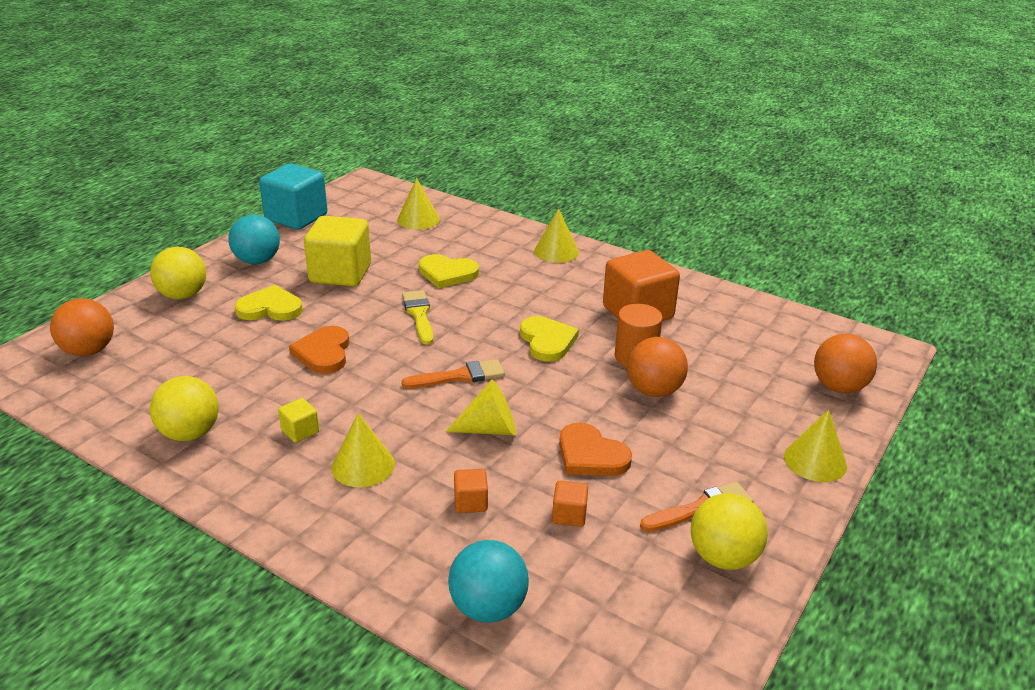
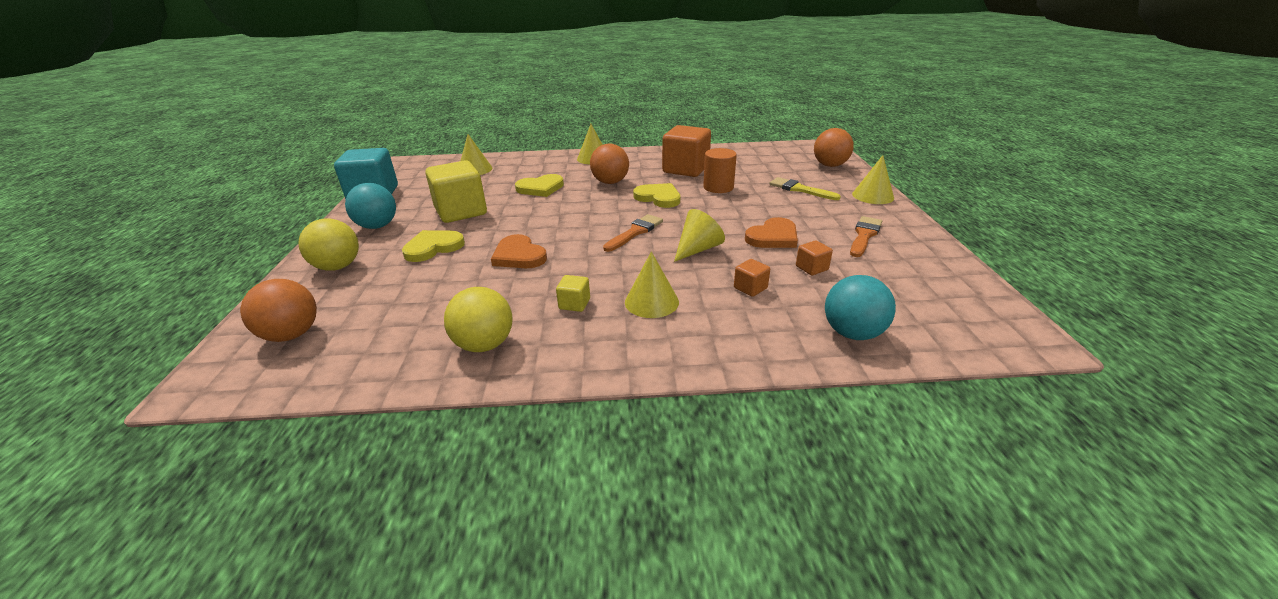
camera: 35 degrees left, 0 degrees up
(419, 315) = (556, 213): yellow brush -> yellow brush (800, 189)
(591, 455) = (773, 237): orange heart -> orange heart turned 45 degrees counterclockwise
(654, 391) = (753, 197): orange ball -> orange ball (610, 182)
(723, 557) = (910, 250): yellow ball -> none

